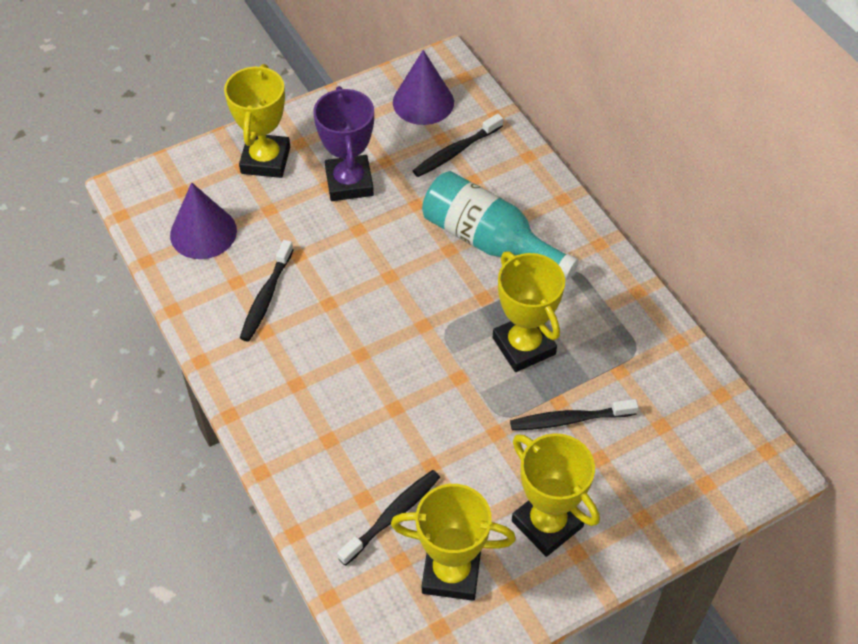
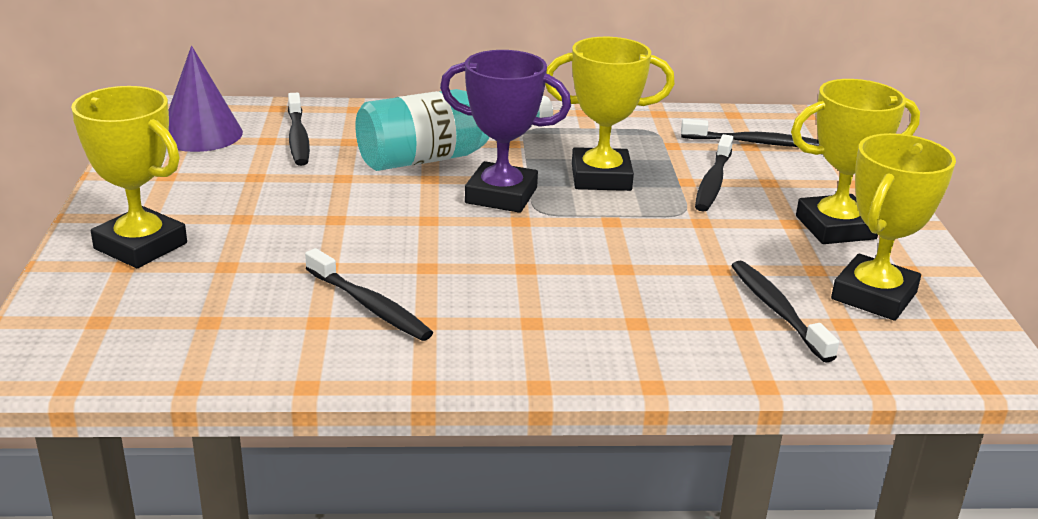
camera: 65 degrees left, 25 degrees down
(203, 232) = (200, 324): purple cone -> none
(349, 182) = (257, 204): purple trophy -> purple trophy (501, 195)
(669, 425) = (752, 143): none -> black toothbrush

